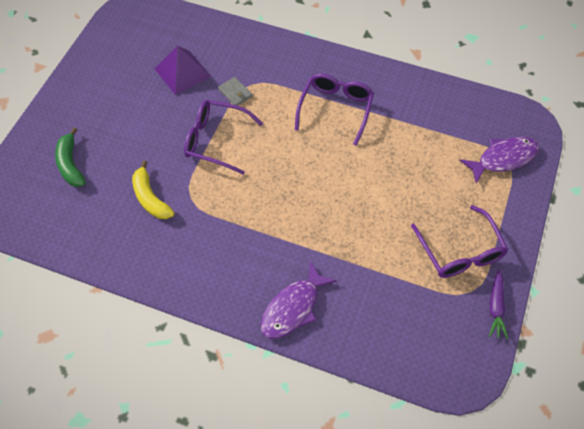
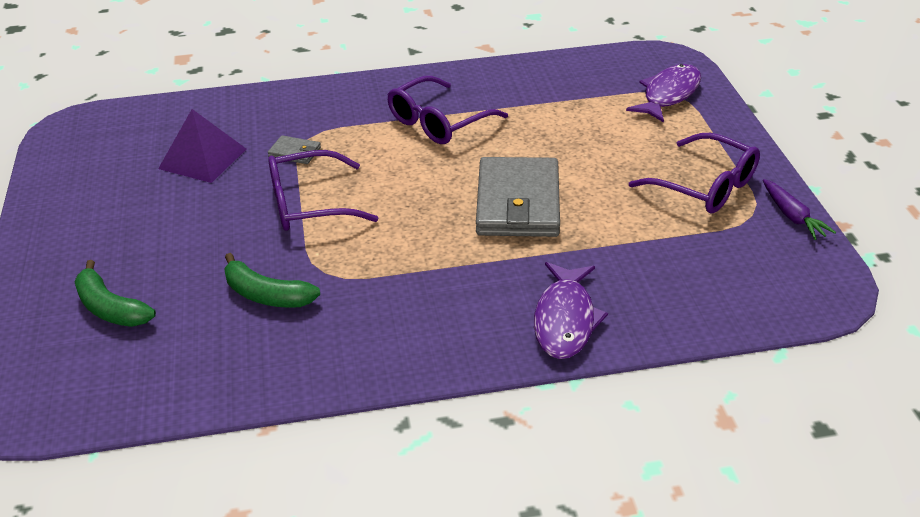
camera: 30 degrees left, 20 degrees down
(150, 198) = (266, 295): yellow banana -> green banana
(334, 203) = (518, 203): none -> grey wallet
(335, 109) = (438, 122): purple glasses -> purple glasses turned 120 degrees counterclockwise

